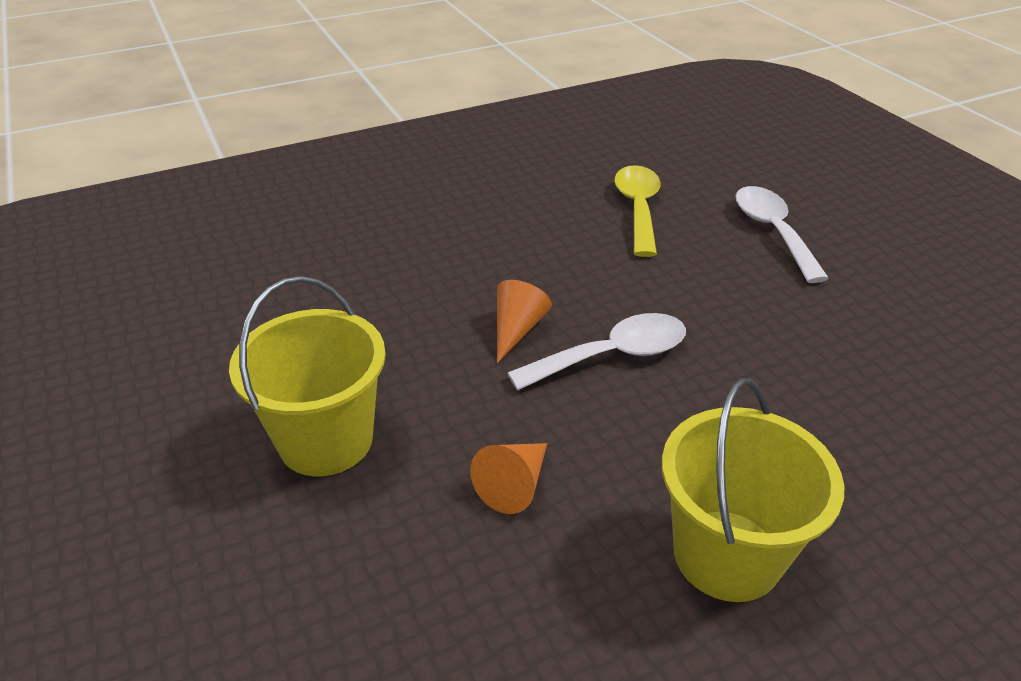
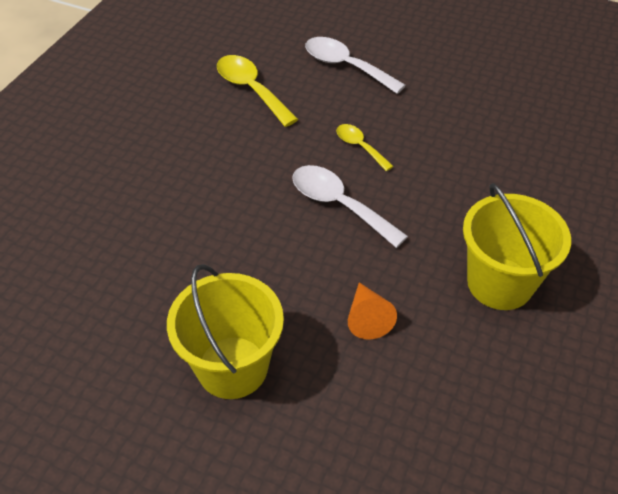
camera: 40 degrees left, 10 degrees up
(517, 330) = (267, 221): orange cone -> none
(612, 355) = (338, 204): white spoon -> white spoon turned 75 degrees counterclockwise
(702, 313) = (359, 146): none -> yellow spoon

